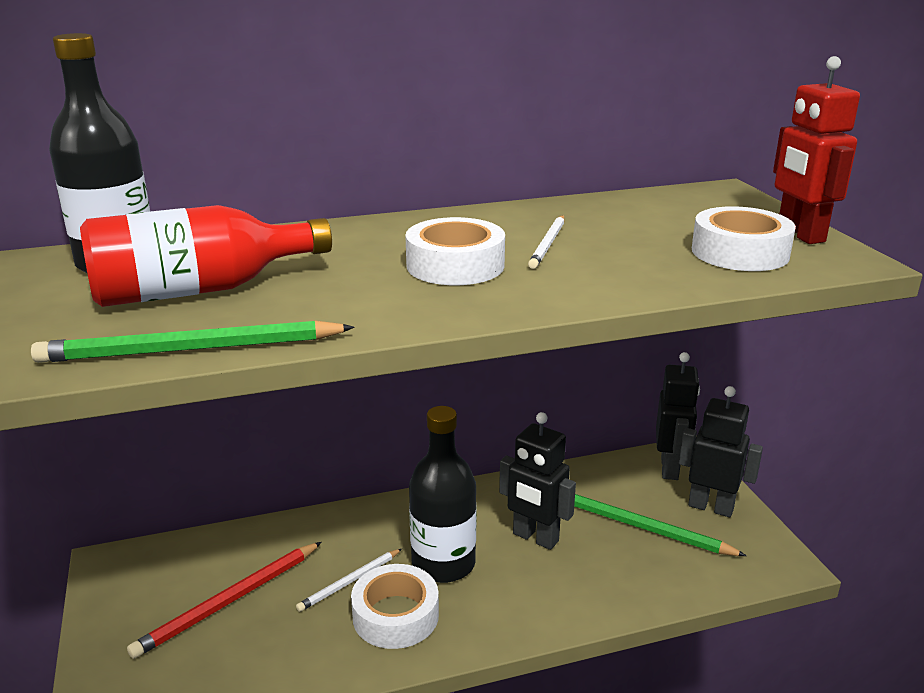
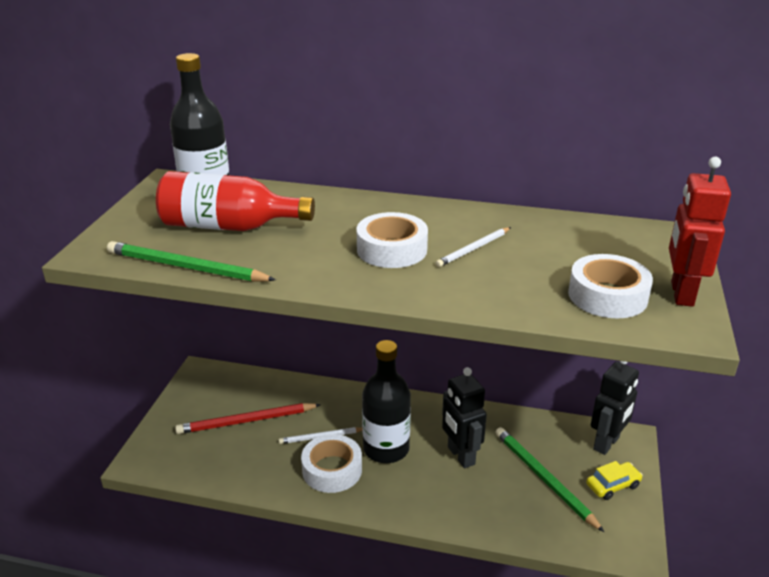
camera: 30 degrees right, 5 degrees up
(711, 507) = (613, 485): black robot -> yellow car

